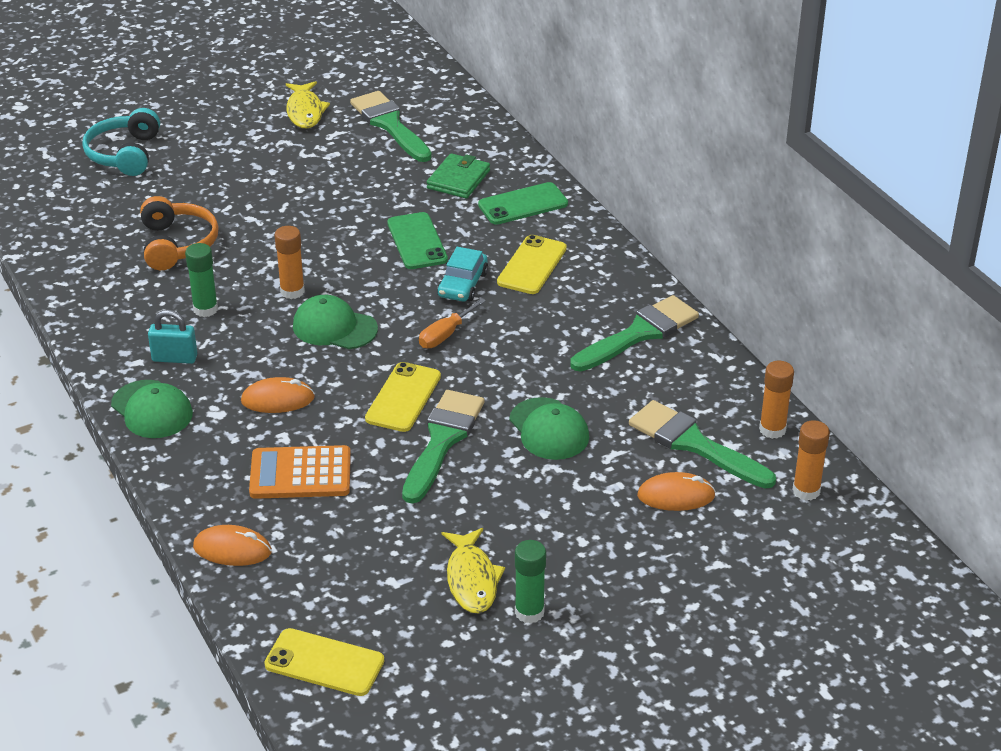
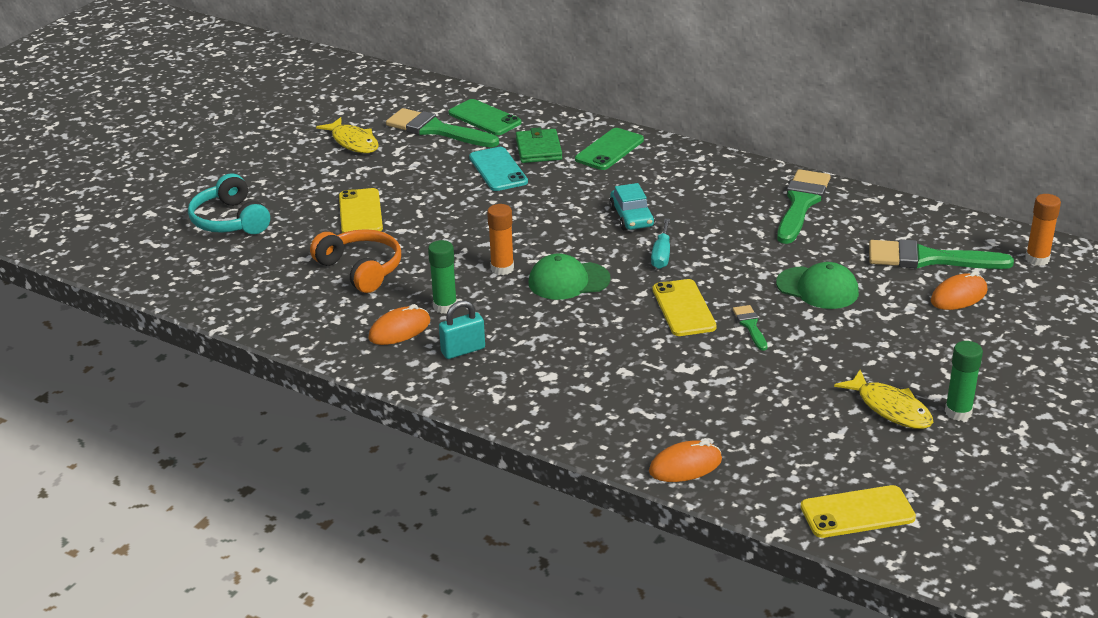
camera: 30 degrees left, 5 degrees down
(152, 410) = (491, 394): green cap -> none
(278, 399) = (587, 347): orange mouse -> orange mouse (399, 330)
(300, 473) = (671, 391): orange calculator -> none
(398, 188) = (498, 170): none -> turquoise phone
(417, 241) = (559, 201): green phone -> green phone (484, 118)
(442, 441) = (750, 326): green brush -> green brush, size x0.49
(445, 335) = (661, 255): orange screwdriver -> turquoise screwdriver
(532, 265) = (667, 187): yellow phone -> yellow phone (360, 212)
(772, 429) = (967, 230): orange glue stick -> none

